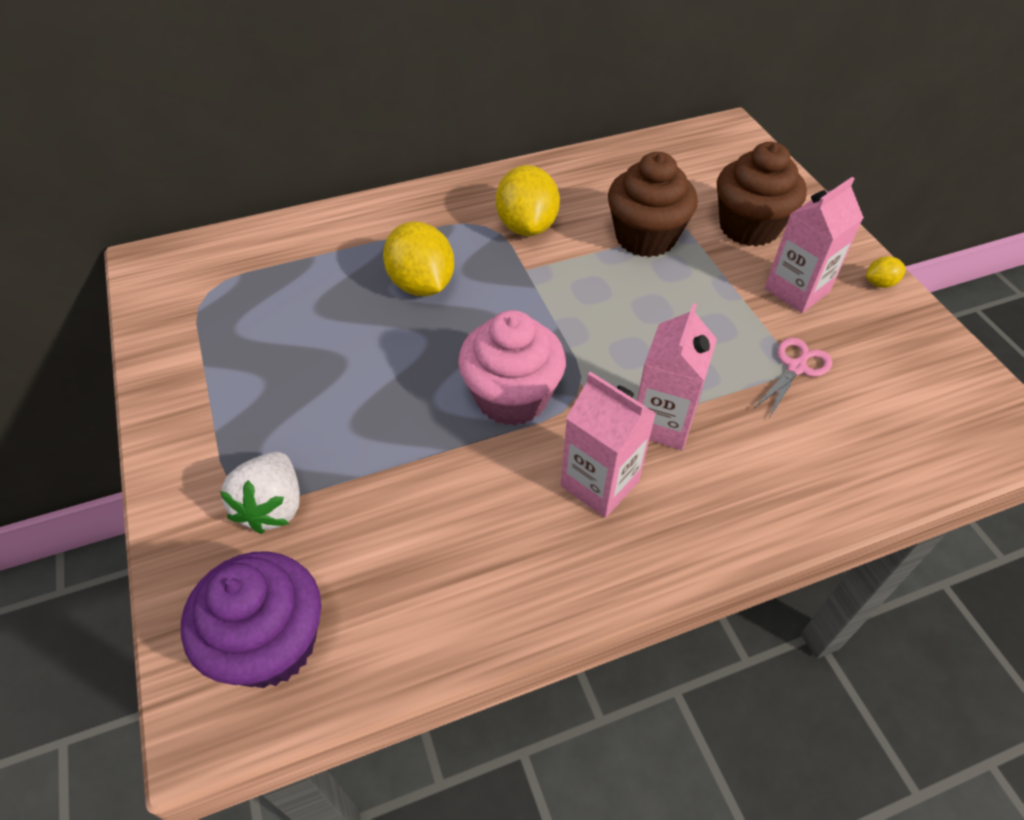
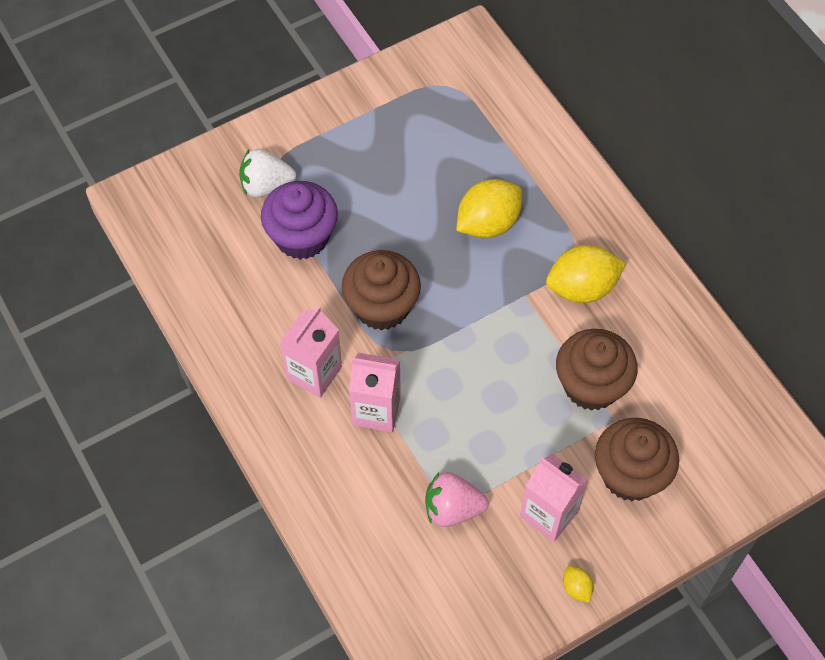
camera: 80 degrees right, 10 degrees up
(270, 643) = (176, 212): purple cupcake -> purple cupcake (302, 237)
(512, 397) = (382, 306): pink cupcake -> brown cupcake
(796, 368) = (452, 509): pink scissors -> pink strawberry

